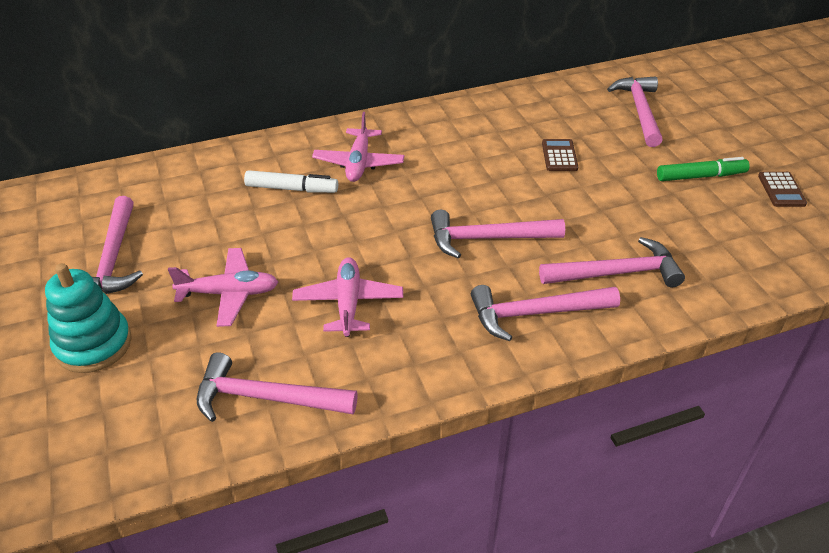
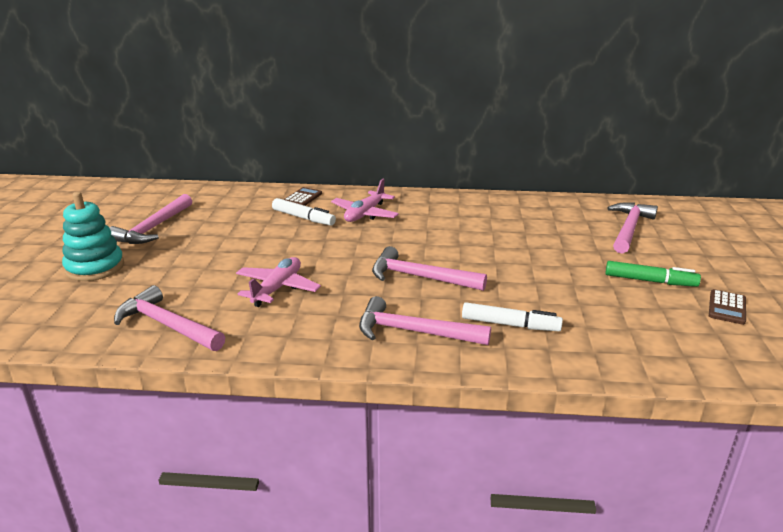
camera: 25 degrees right, 15 degrees down
(229, 293) = (204, 263): pink plane -> none
(559, 156) = (529, 242): brown calculator -> brown calculator (302, 198)
(617, 273) = (510, 325): pink hammer -> white marker

